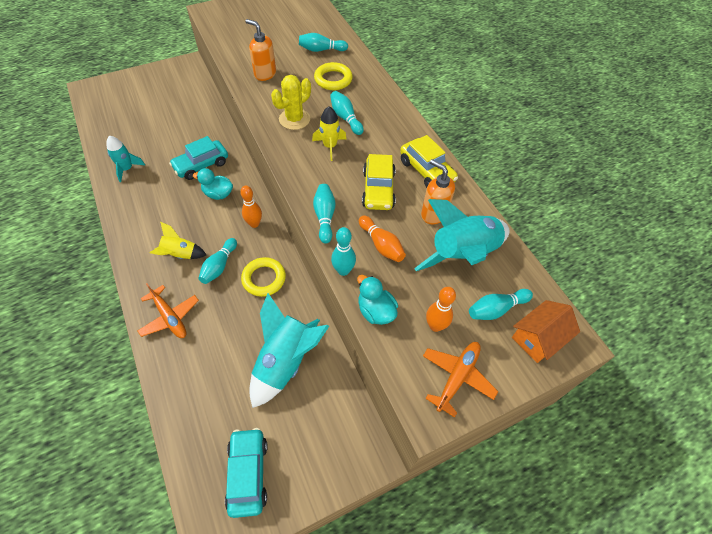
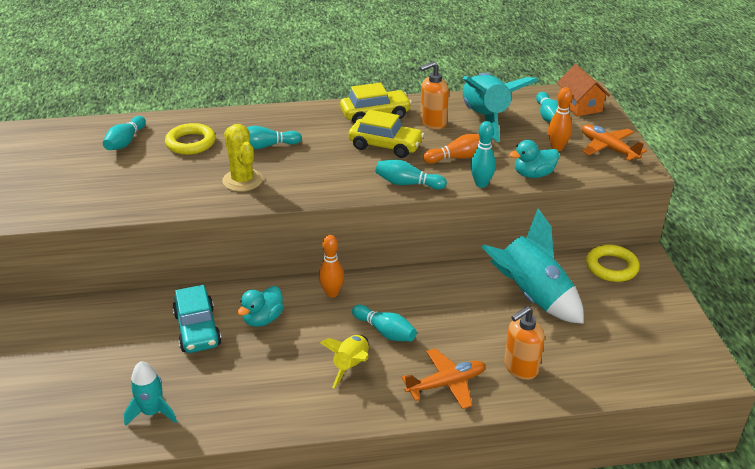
camera: 70 degrees left, 20 degrees down
(248, 473) = (650, 340): turquoise car -> none
(264, 279) = (419, 297): yellow ring -> yellow ring (611, 267)
(265, 74) = (138, 190): orange soap dispenser -> orange soap dispenser (520, 368)
(330, 146) = (304, 164): yellow rocket -> none

